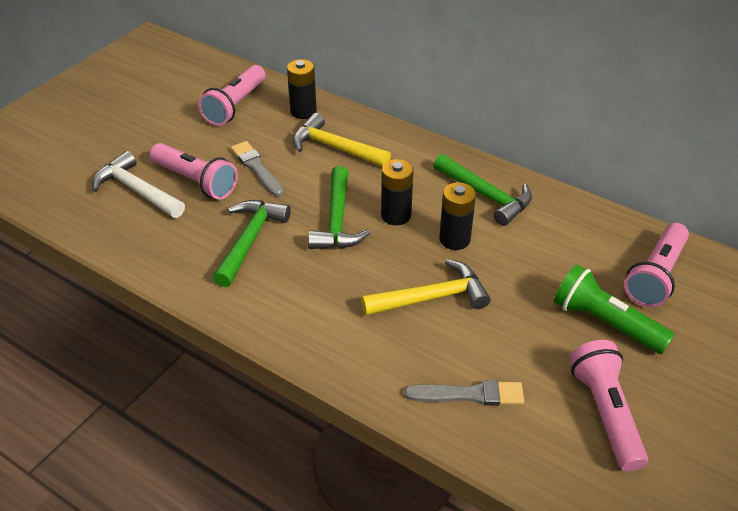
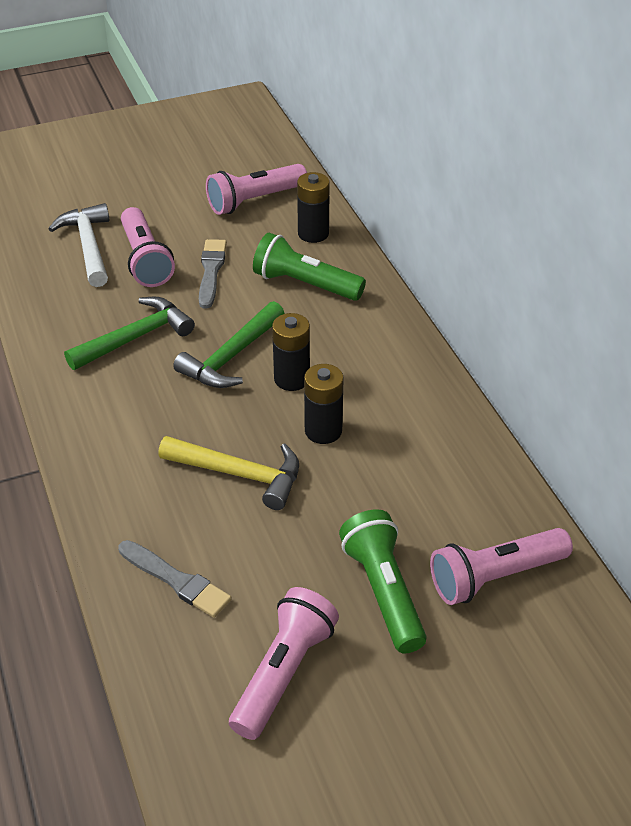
camera: 35 degrees right, 0 degrees up
(335, 148) = (305, 284): yellow hammer -> green flashlight
(485, 195) = (404, 403): green hammer -> none

